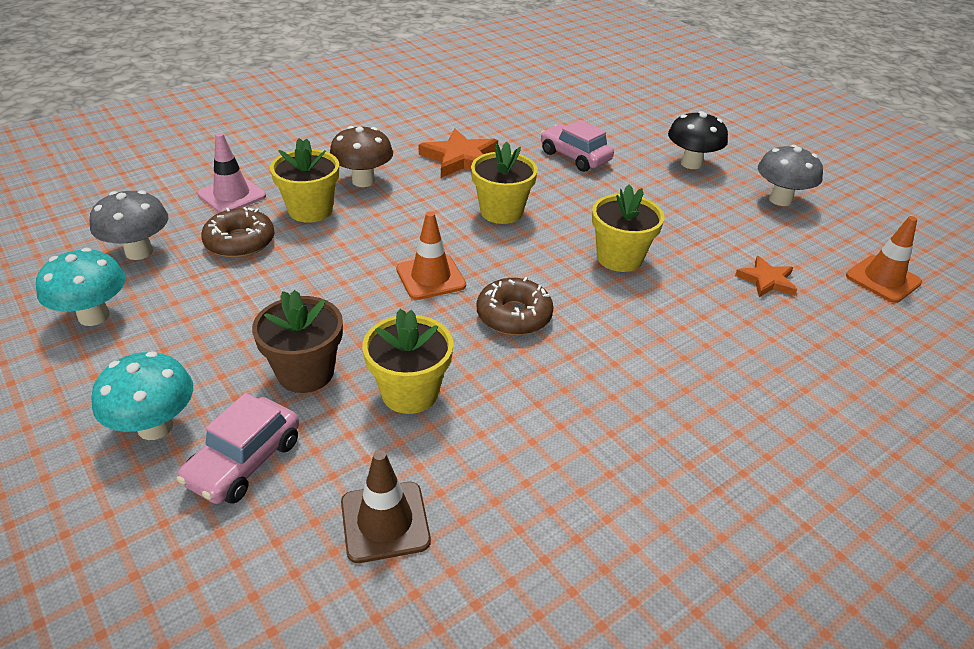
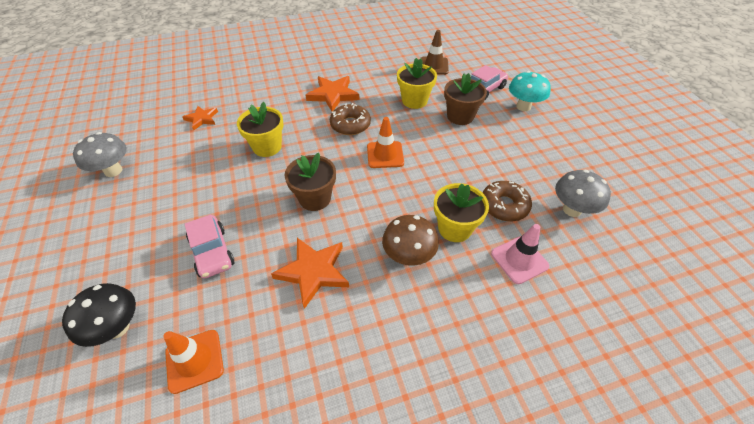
camera: 160 degrees left, 10 degrees up
(94, 316) = (577, 165): turquoise mushroom -> none
(501, 212) = (315, 198): yellow flower pot -> brown flower pot
(587, 372) = (333, 95): none -> orange star
(691, 164) = (126, 222): black mushroom -> black mushroom (117, 327)
(883, 279) = (141, 108): orange traffic cone -> orange traffic cone (194, 360)

